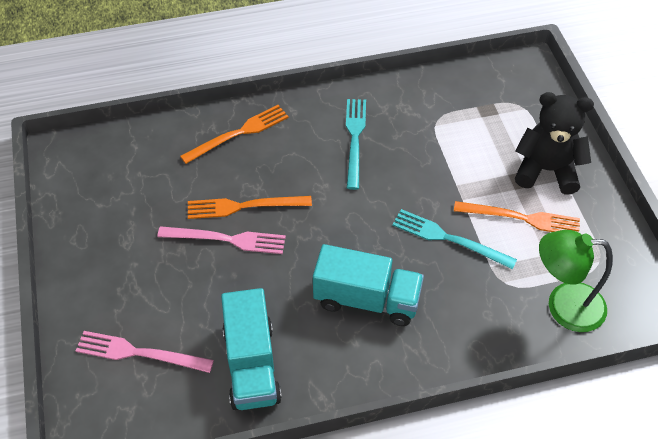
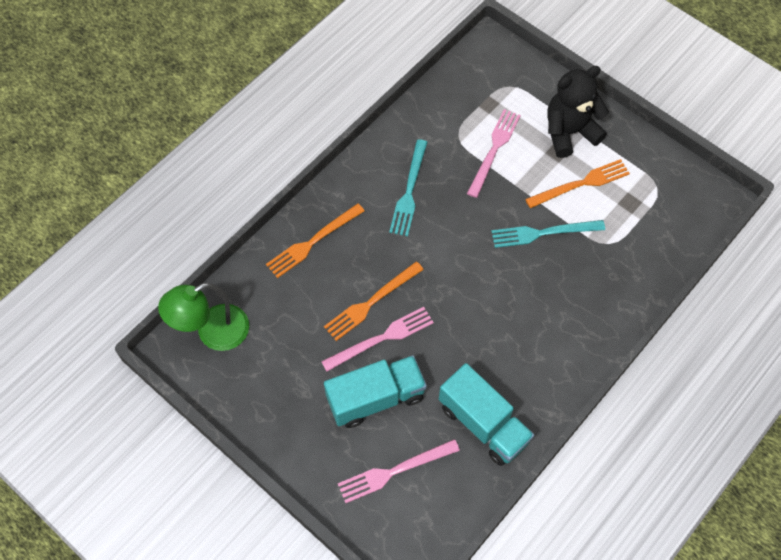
camera: 35 degrees left, 10 degrees up
(238, 133) = (313, 242): orange fork -> orange fork turned 150 degrees counterclockwise
(355, 139) = (409, 191): turquoise fork -> turquoise fork turned 135 degrees counterclockwise
(367, 299) = (523, 319): turquoise truck -> turquoise truck (375, 398)
(460, 147) = (494, 150): none -> pink fork
(563, 306) = (658, 236): green lamp -> green lamp (213, 333)

